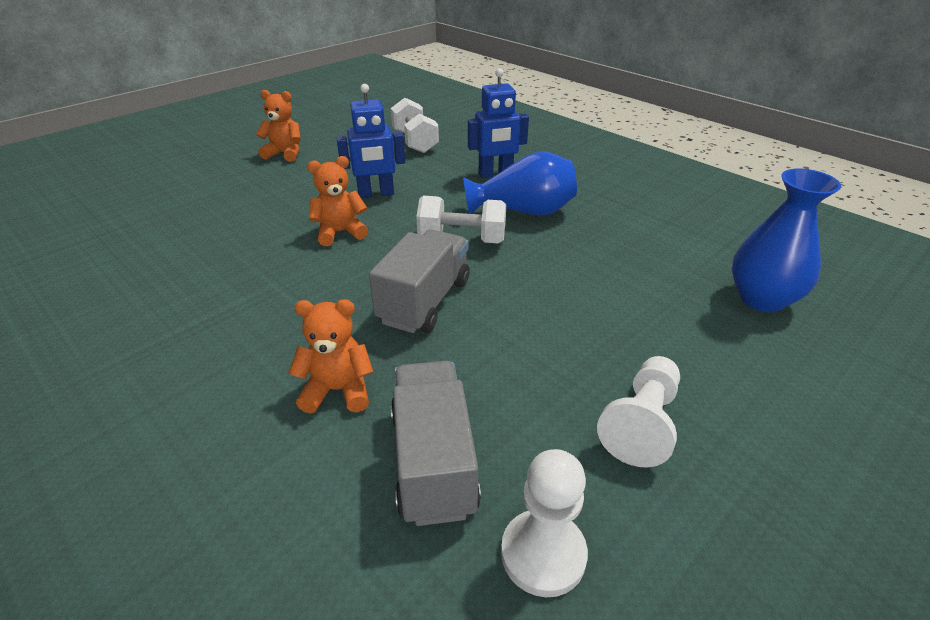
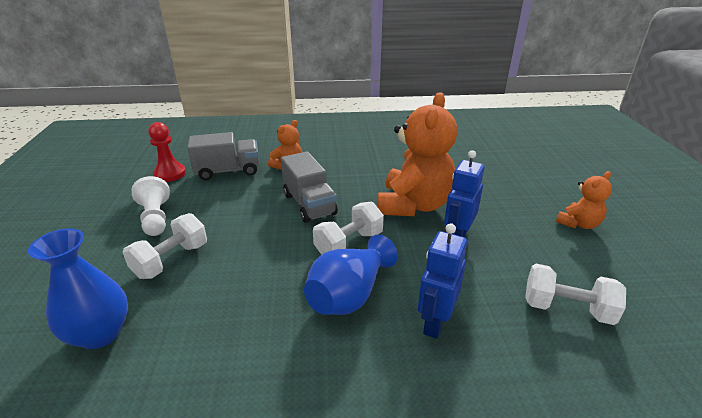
camera: 130 degrees right, 5 degrees down
(340, 232) = (413, 205): orange teddy bear -> orange teddy bear, size x1.99
(433, 461) = (228, 171): grey truck -> grey truck turned 45 degrees counterclockwise
(543, 554) = (170, 174): white pawn -> red pawn
(655, 332) = (171, 260): none -> white dumbbell

